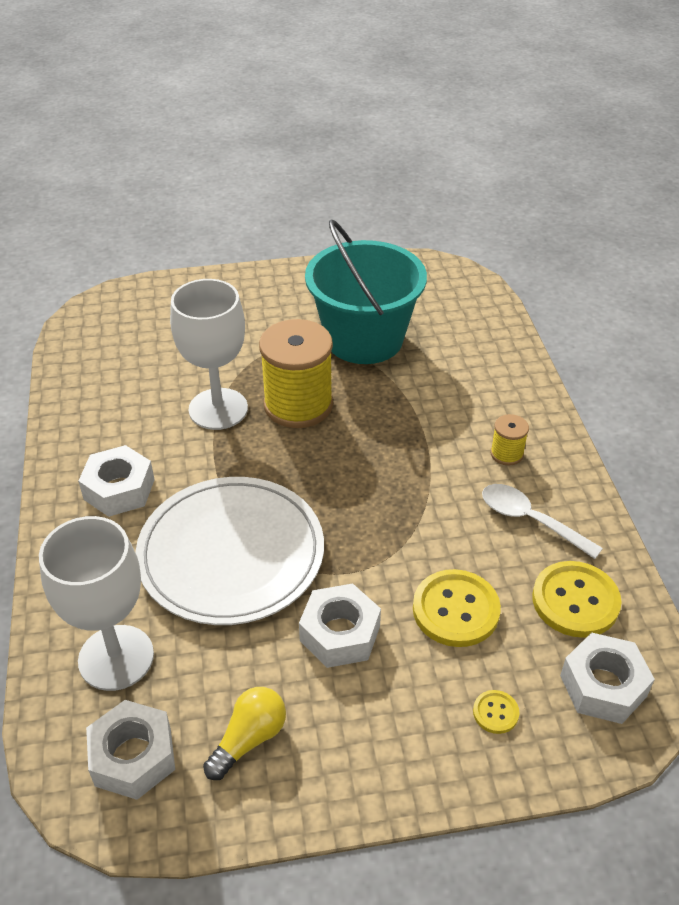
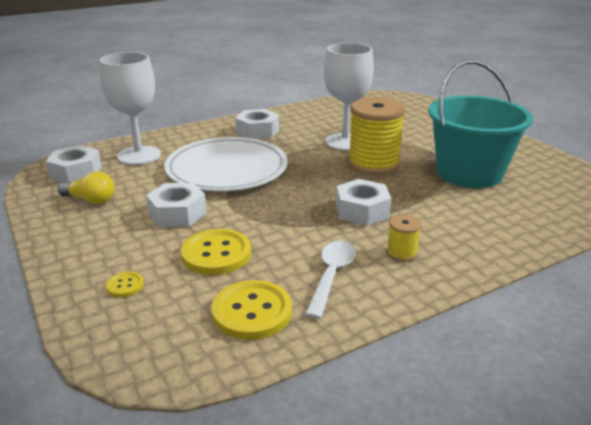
camera: 70 degrees right, 15 degrees down
(603, 686) = (163, 339): white nut -> white nut (362, 211)

